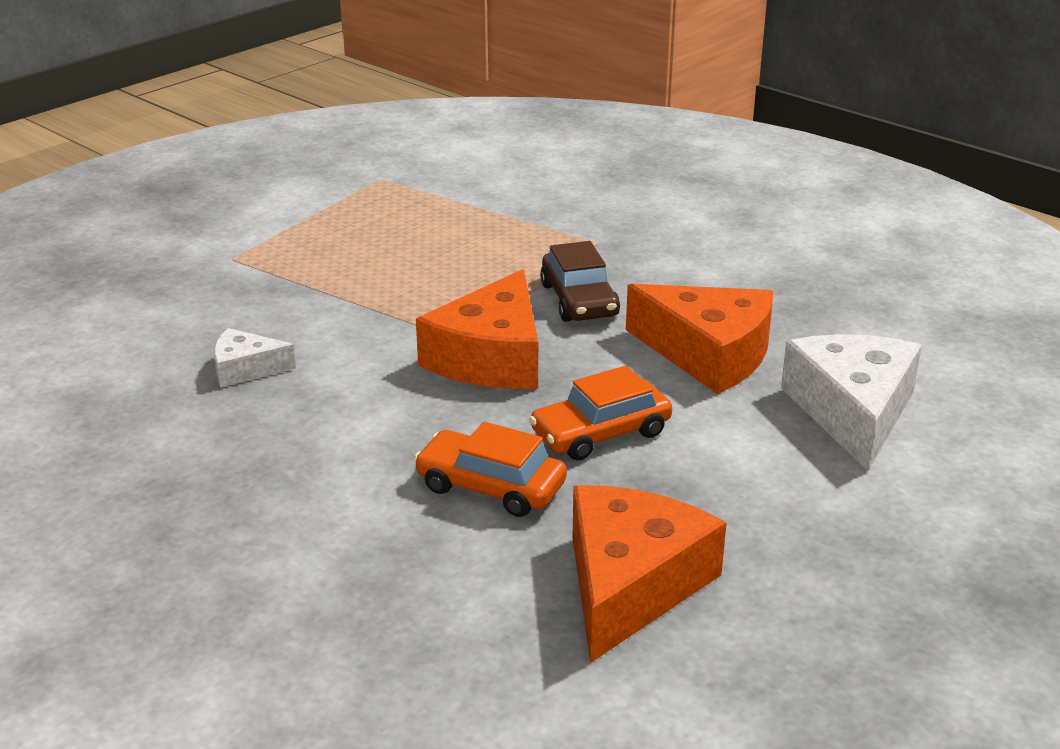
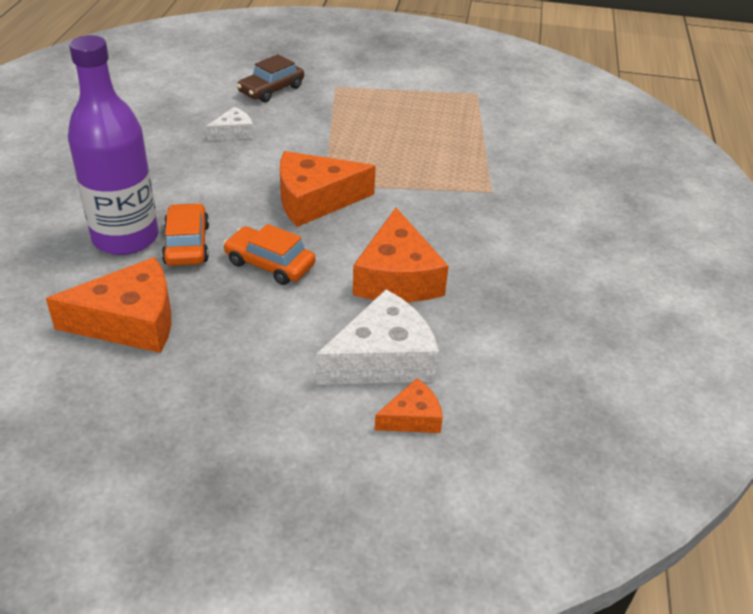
camera: 55 degrees right, 10 degrees up
(245, 369) = (234, 132): white cheese -> white cheese turned 90 degrees clockwise
(419, 537) = (125, 238): none -> purple bottle
(579, 300) = (411, 208): brown car -> brown car (271, 89)
(963, 425) = (412, 417): none -> orange cheese

